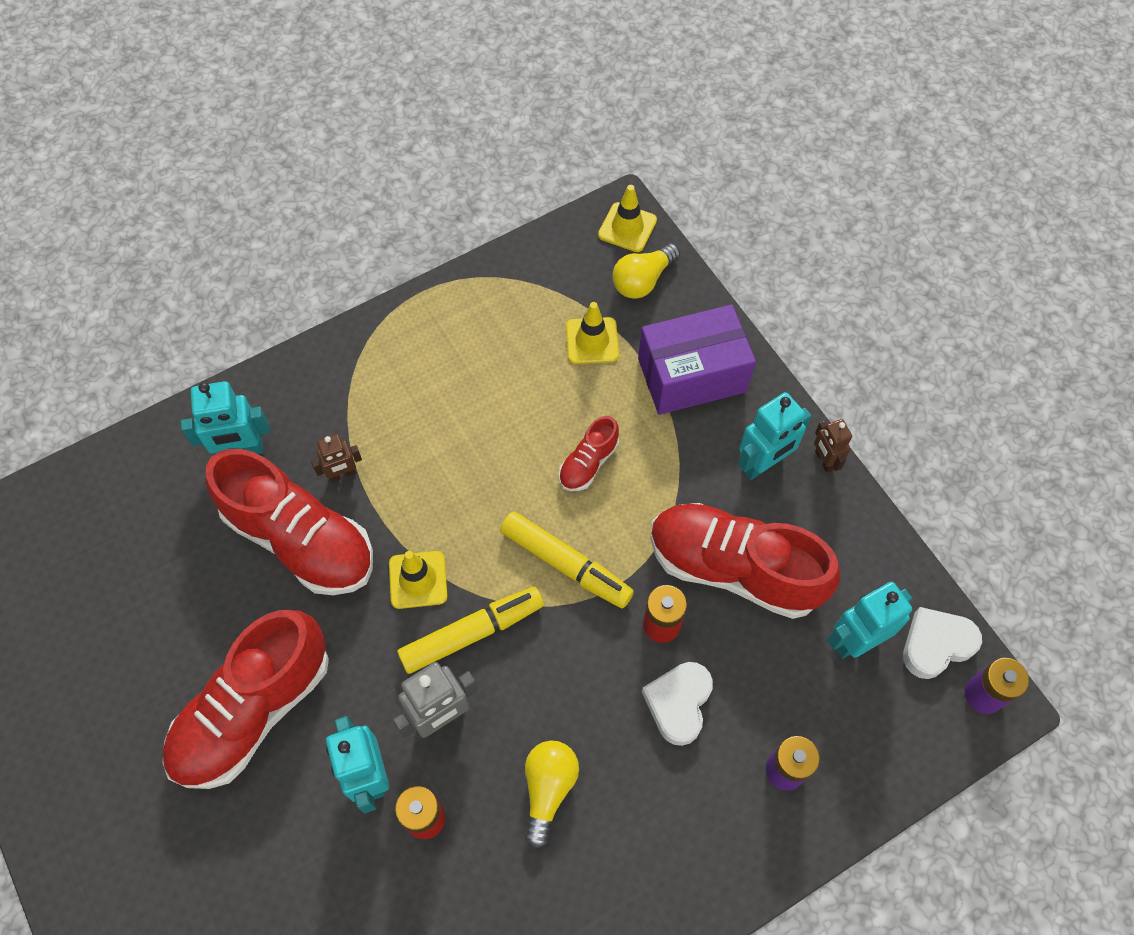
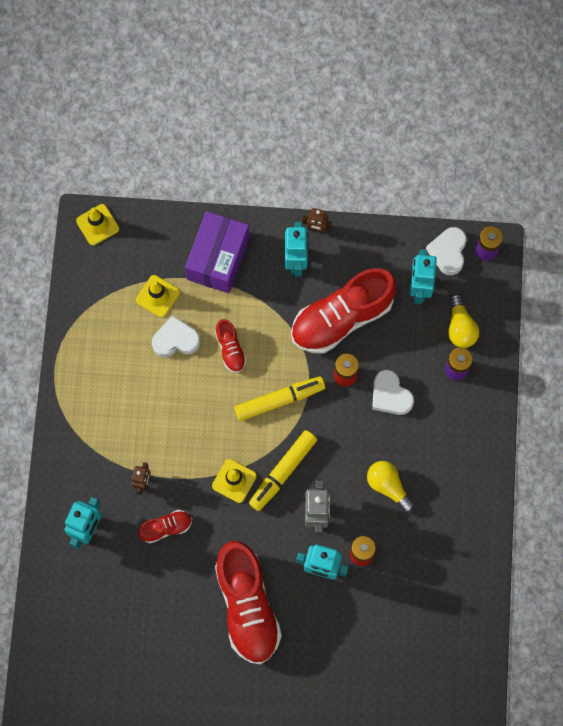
camera: 55 degrees left, 10 degrees up
(300, 539) = (166, 528): red shoe -> red shoe, size x0.46
(472, 633) = (283, 472): yellow marker -> yellow marker turned 150 degrees counterclockwise
(553, 394) = (176, 340): none -> white heart
(643, 280) = (139, 241): yellow light bulb -> yellow light bulb (460, 327)

